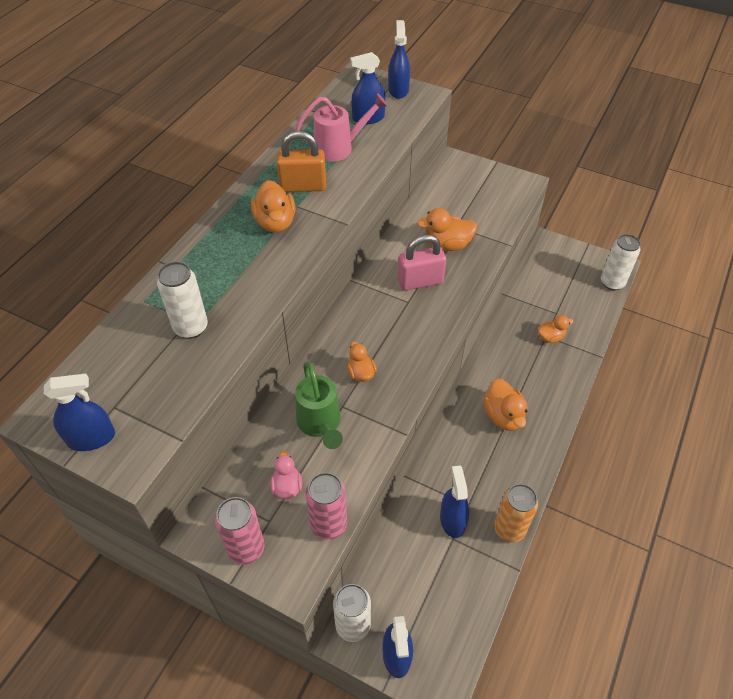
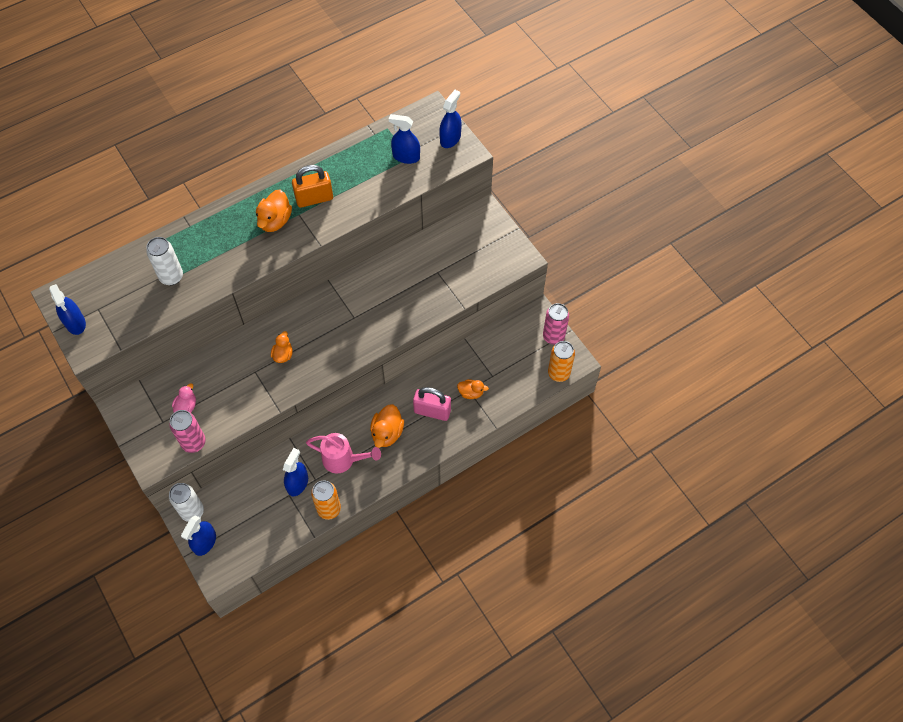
camera: 30 degrees right, 10 degrees up
(91, 438) = (75, 323): blue spray bottle -> blue spray bottle turned 45 degrees clockwise
(246, 548) = (140, 431): pink can -> pink can (553, 336)
(303, 186) = (314, 198): orange padlock -> orange padlock turned 45 degrees counterclockwise
(320, 424) = (233, 376): green watering can -> none
(339, 148) = (364, 175): pink watering can -> pink watering can (343, 460)
(420, 281) = (375, 305): pink padlock -> pink padlock (432, 411)
(447, 245) = (418, 285): orange duck -> none
(612, 283) = (558, 373): white can -> orange can

